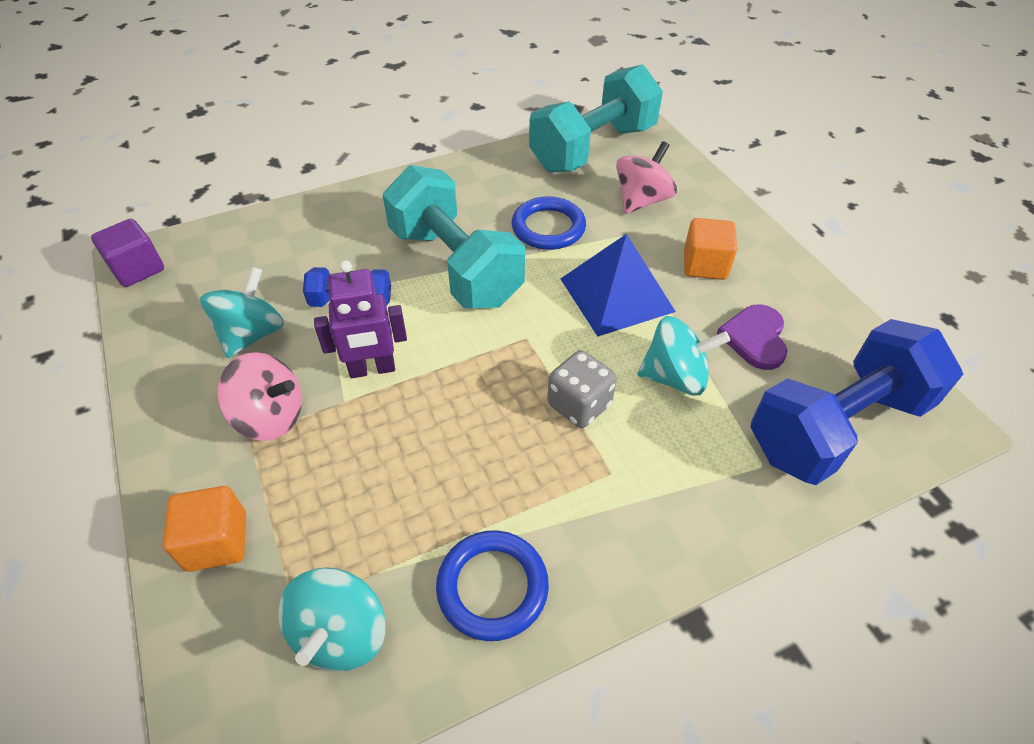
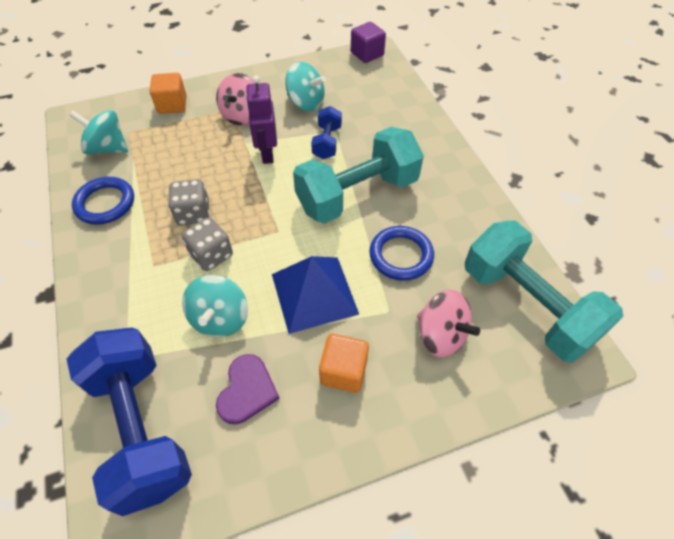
camera: 95 degrees right, 5 degrees up
(504, 443) = (193, 213): none -> grey dice
(755, 338) = (247, 390): purple heart -> purple heart turned 90 degrees clockwise

